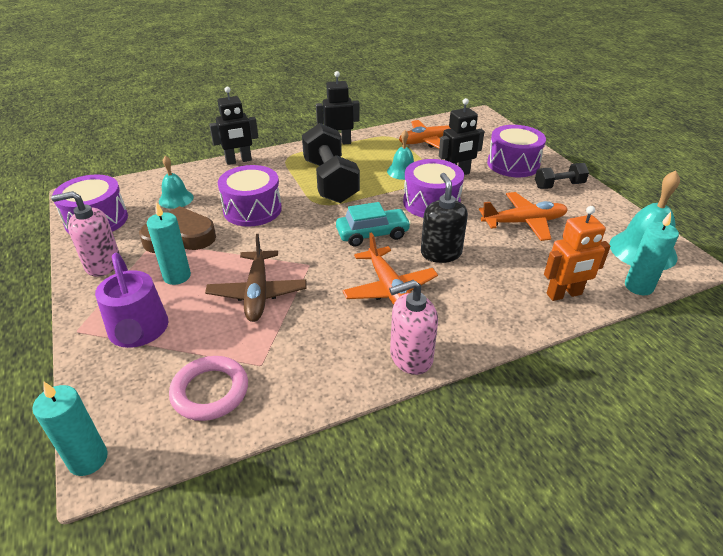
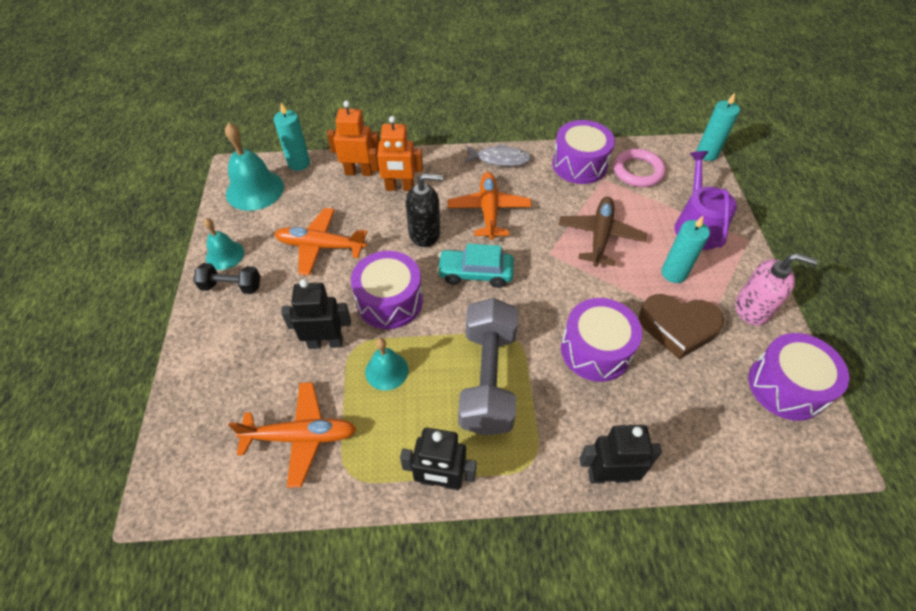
camera: 160 degrees left, 15 degrees up
(176, 199) = (693, 401): turquoise bell -> turquoise bell (225, 255)
(330, 181) = (487, 379): black dumbbell -> grey dumbbell
(410, 357) = (500, 159): pink soap dispenser -> grey fish
(441, 253) = (425, 233): black soap dispenser -> black soap dispenser turned 105 degrees counterclockwise
(503, 289) = (399, 188): none -> orange robot
(513, 164) = (241, 341): purple drum -> purple drum (579, 164)

